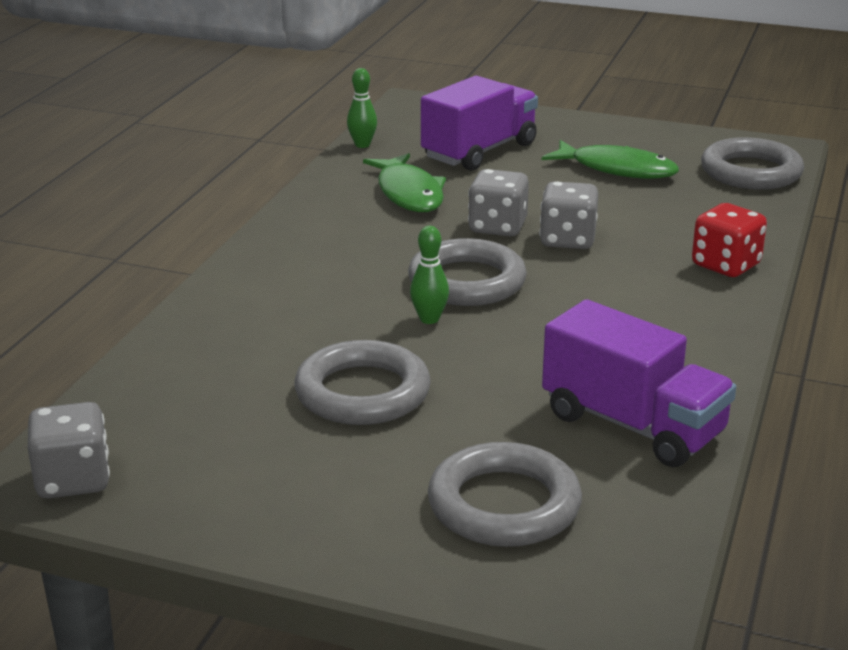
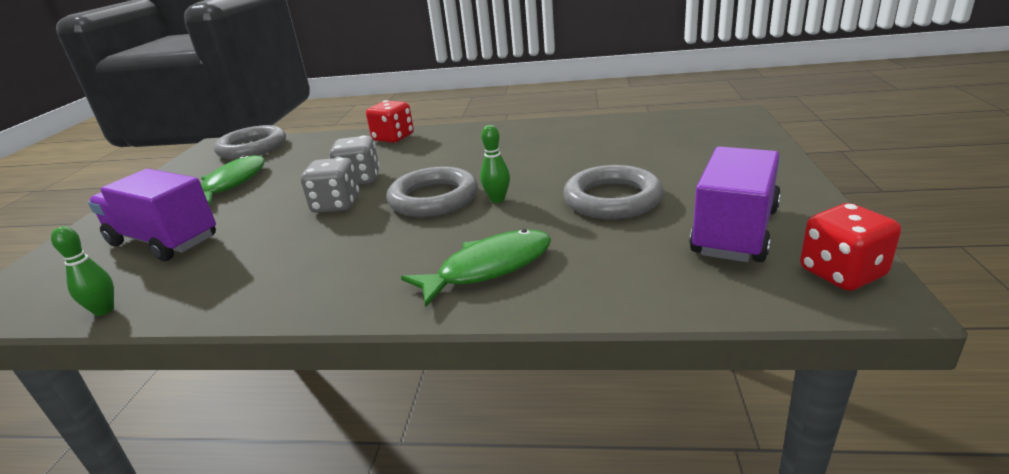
camera: 100 degrees left, 0 degrees up
(73, 480) = (842, 273): grey dice -> red dice
(409, 193) = (257, 254): green fish -> green fish (488, 268)
(504, 504) = (688, 145): grey ring -> none
(632, 425) = (586, 133): purple truck -> purple truck (735, 232)

